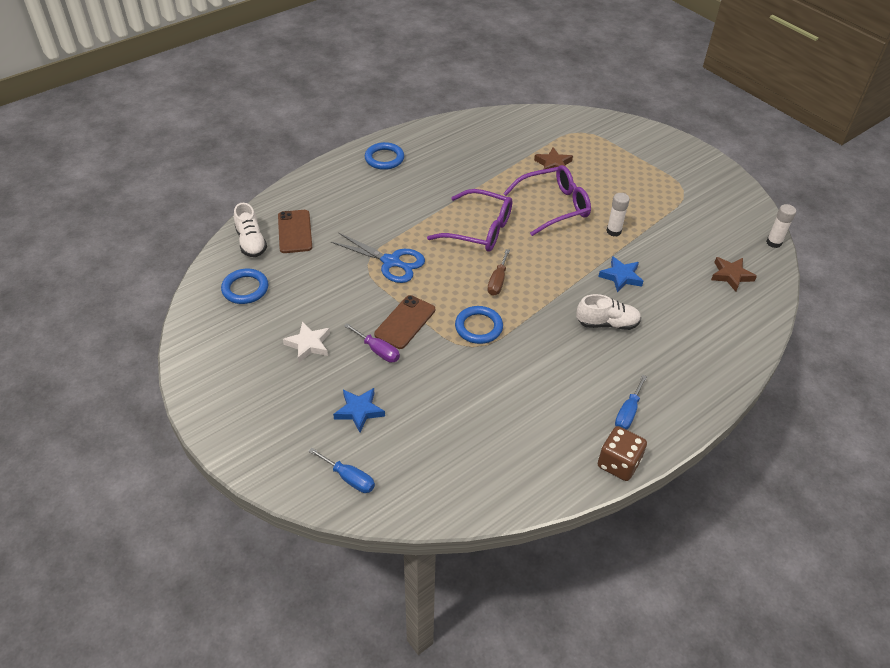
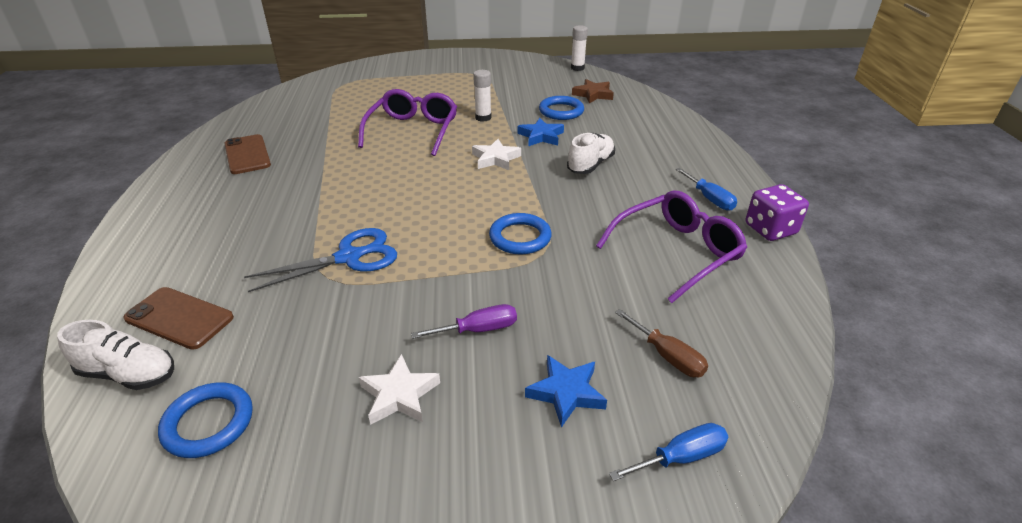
camera: 55 degrees left, 10 degrees down
(384, 158) = (184, 194): blue ring -> blue ring (561, 111)
(405, 322) = (456, 287): brown phone -> brown phone (247, 155)
(479, 230) = (384, 180): purple glasses -> purple glasses (677, 252)
(497, 281) = (469, 199): brown screwdriver -> brown screwdriver (667, 356)
(553, 164) = (361, 110): brown star -> none
(561, 268) = (495, 159): none -> white star
(618, 463) = (770, 229): brown dice -> purple dice

